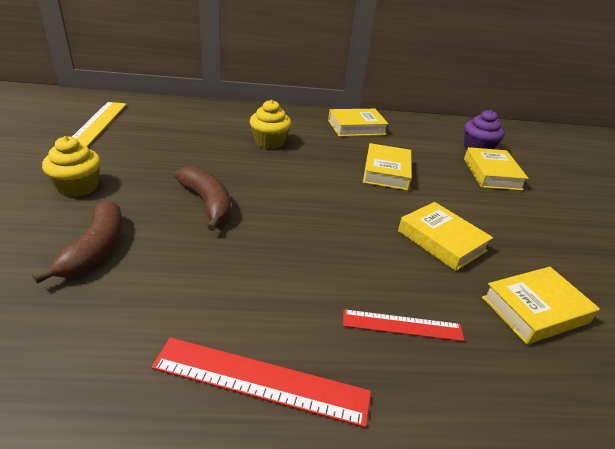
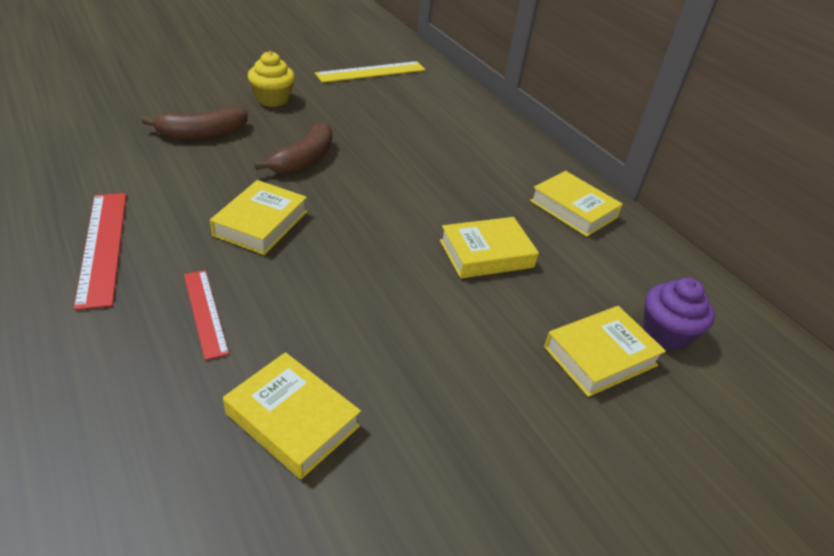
camera: 60 degrees right, 5 degrees up
(269, 142) = (453, 160): yellow cupcake -> none
(441, 241) = (372, 322): yellow book -> yellow book (261, 223)

